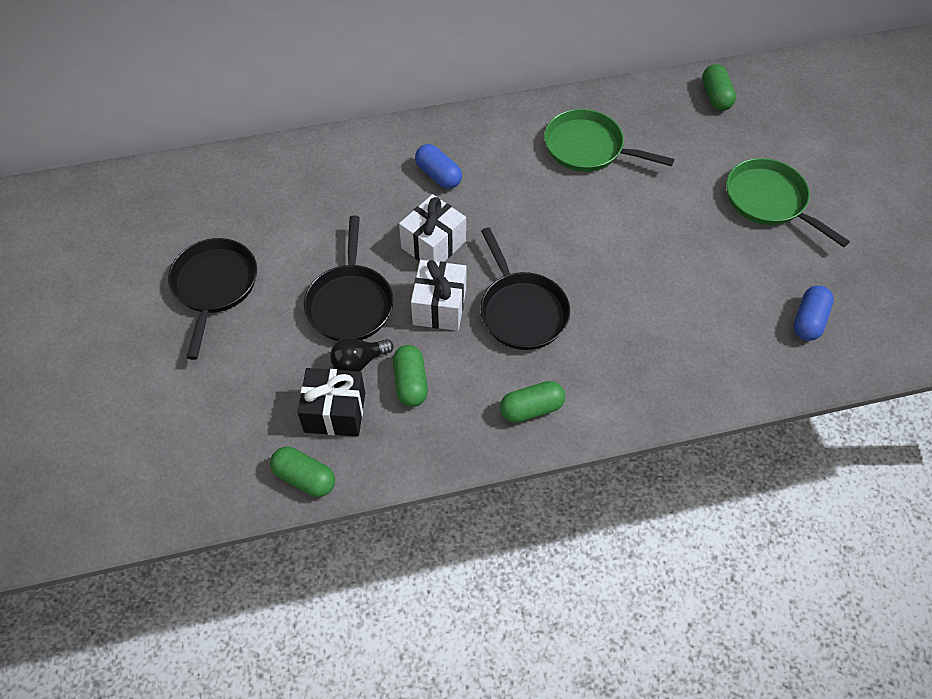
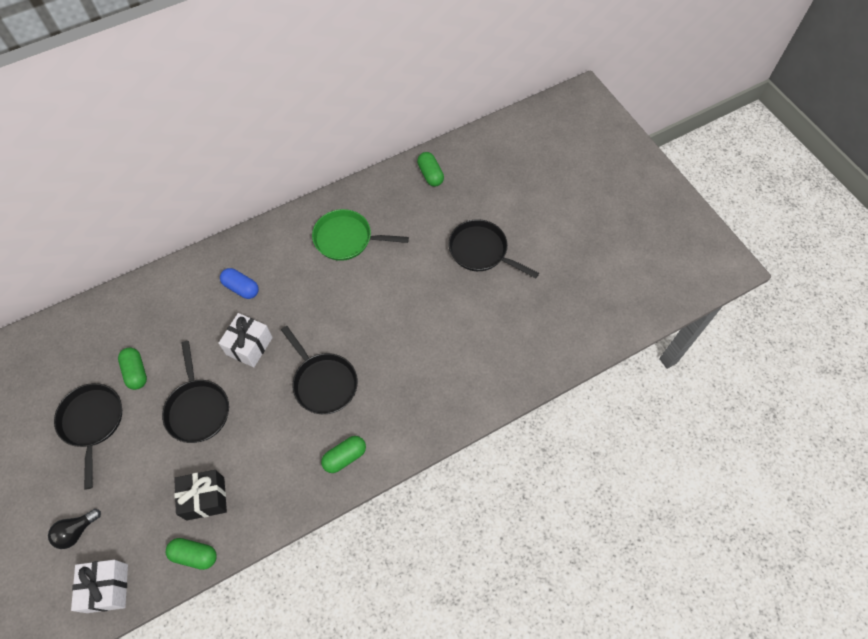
camera: 15 degrees left, 5 degrees up
(358, 362) = (214, 454): black light bulb -> black light bulb (76, 531)
(410, 383) = (255, 460): green capsule -> green capsule (136, 372)
(439, 307) = (264, 395): white gift -> white gift (107, 588)
(769, 201) = (481, 251): green pan -> black pan
(808, 320) = (522, 338): blue capsule -> none

